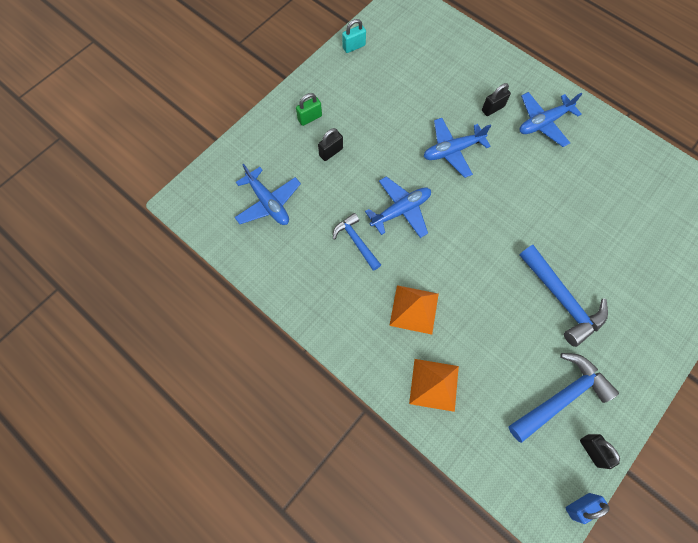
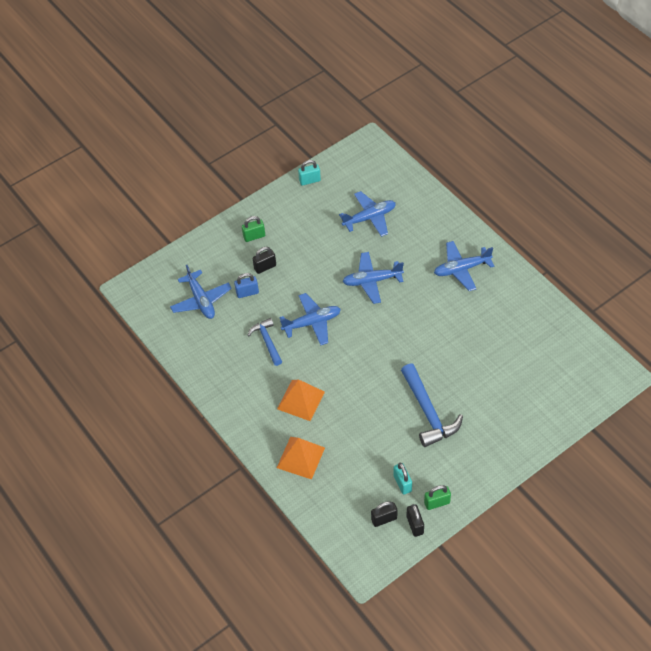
camera: 15 degrees right, 15 degrees down
(429, 79) = (369, 218): none -> blue plane
(492, 108) = (419, 251): black padlock -> black padlock (384, 519)
(561, 397) = (402, 483): blue hammer -> turquoise padlock
(580, 506) = (391, 561): blue padlock -> blue padlock (247, 293)
(608, 415) = (437, 503): none -> green padlock

